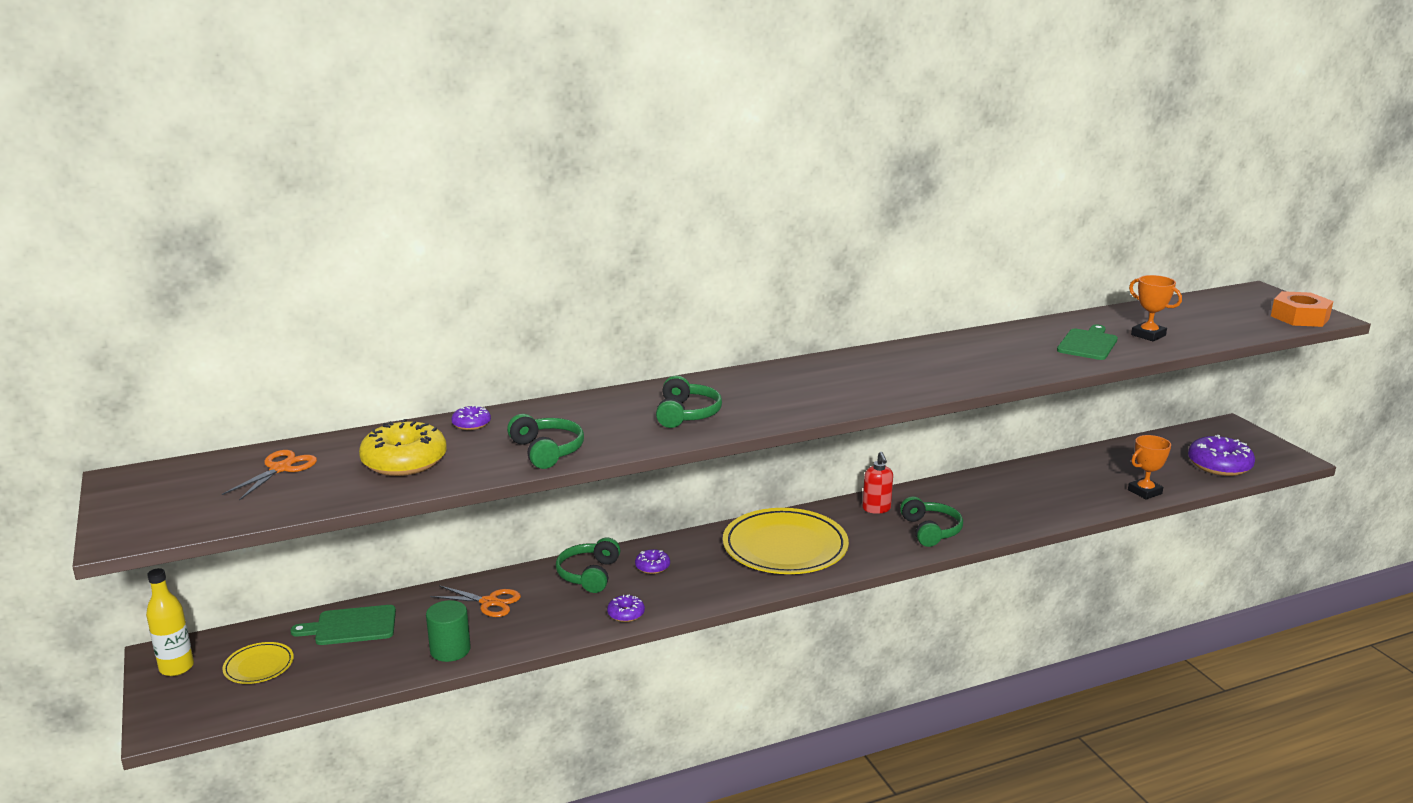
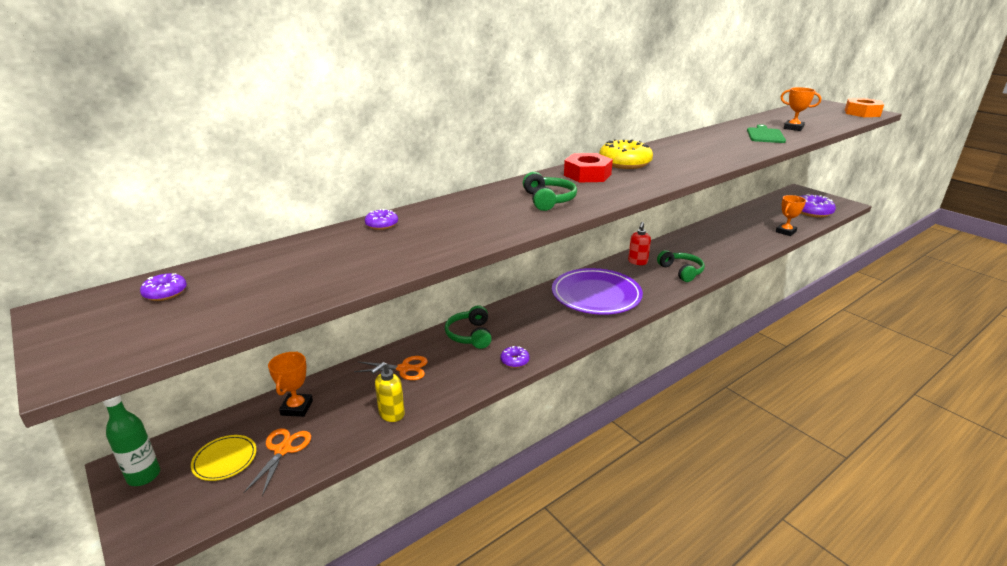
camera: 15 degrees left, 5 degrees up
(176, 667) = (144, 476): yellow bottle -> green bottle
(281, 469) = (225, 280): orange scissors -> orange scissors (283, 450)
(351, 626) = (297, 408): green cutting board -> orange trophy
(404, 461) = (341, 260): yellow donut -> yellow donut (624, 163)
(450, 650) = (391, 414): green cylinder -> yellow soap dispenser
(547, 451) = (461, 238): green headphones -> none
(652, 566) = (513, 322): purple donut -> purple donut (165, 293)
(767, 383) = (587, 175): none -> red nut
(785, 547) = (596, 295): yellow plate -> purple plate
(876, 509) = (637, 262): red soap dispenser -> red soap dispenser turned 45 degrees clockwise

